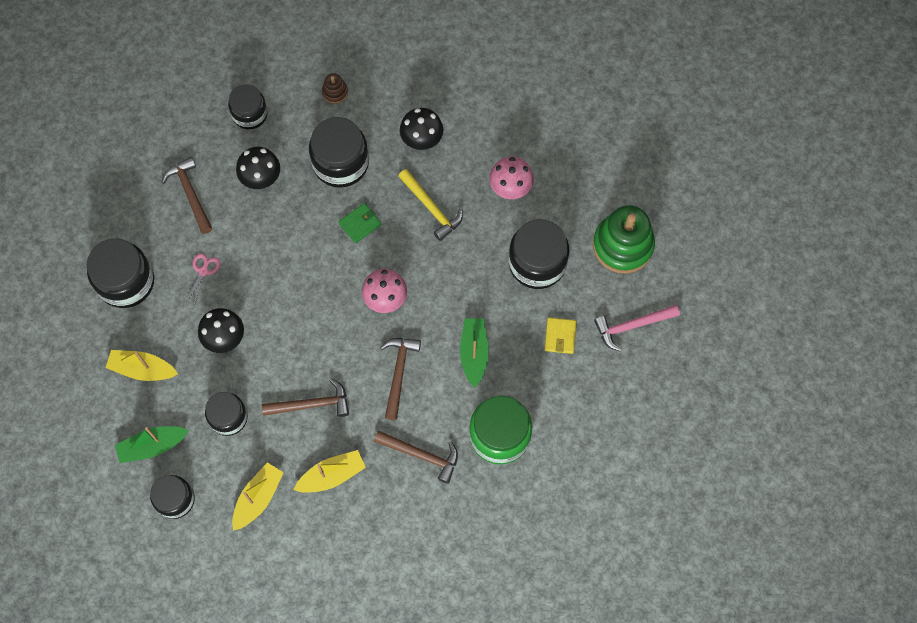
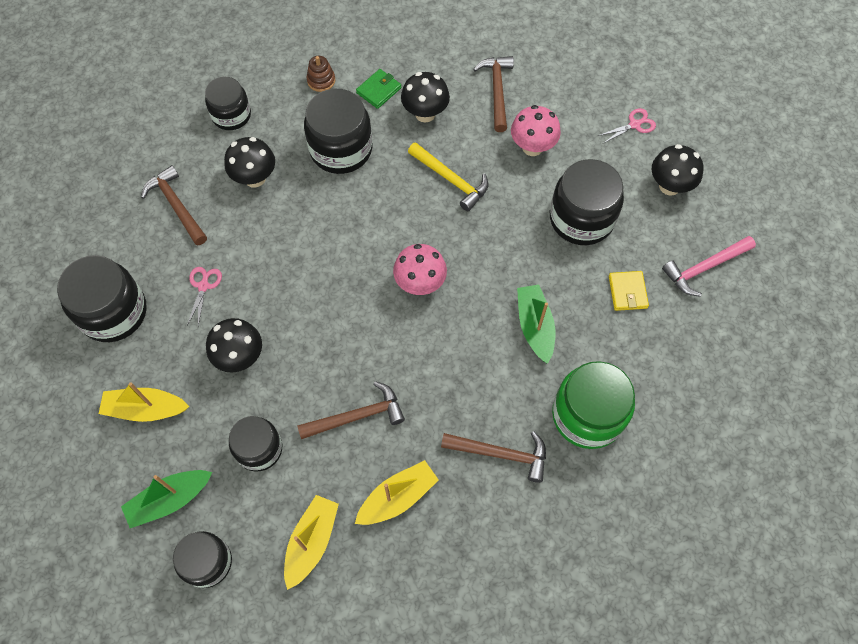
camera: 10 degrees left, 5 degrees down
(360, 224) = (375, 208): green wallet -> green wallet (379, 90)
(398, 373) = (453, 363): brown hammer -> brown hammer (497, 91)
(607, 181) = (635, 124): none -> pink scissors
(623, 245) = (669, 186): green stacking toy -> black mushroom

